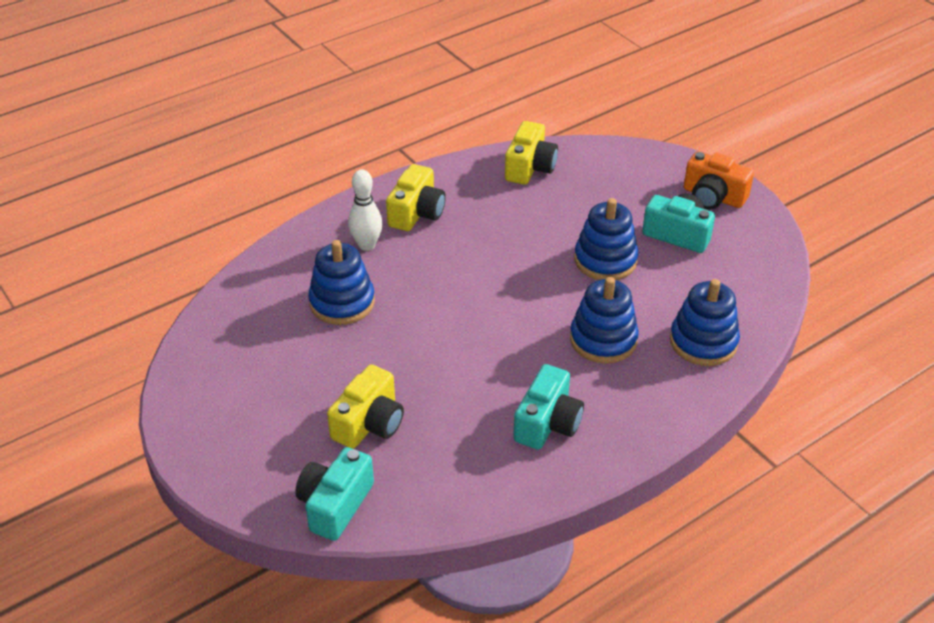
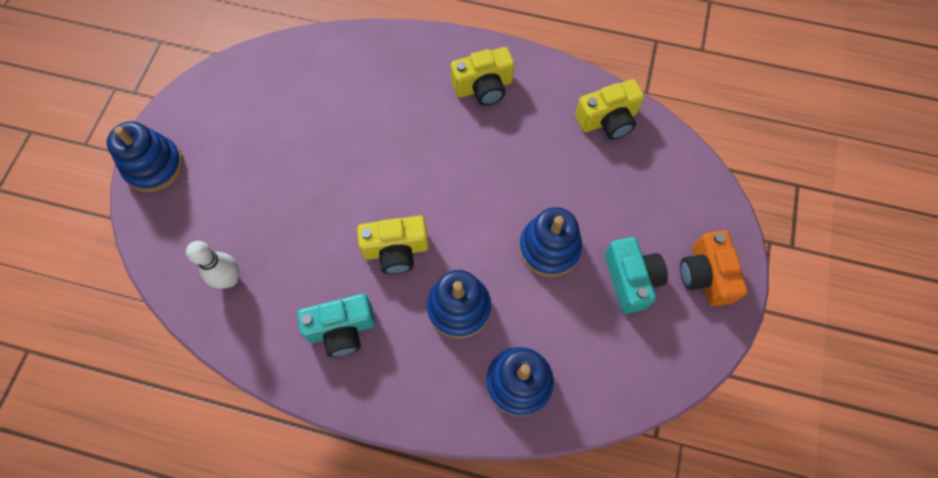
camera: 50 degrees right, 25 degrees up
(335, 505) = (170, 252): turquoise camera -> none
(342, 302) = (351, 114): blue stacking toy -> blue stacking toy (154, 166)
(367, 245) = (421, 83): white bowling pin -> white bowling pin (230, 279)
(369, 423) = (254, 217): yellow camera -> yellow camera (396, 250)

